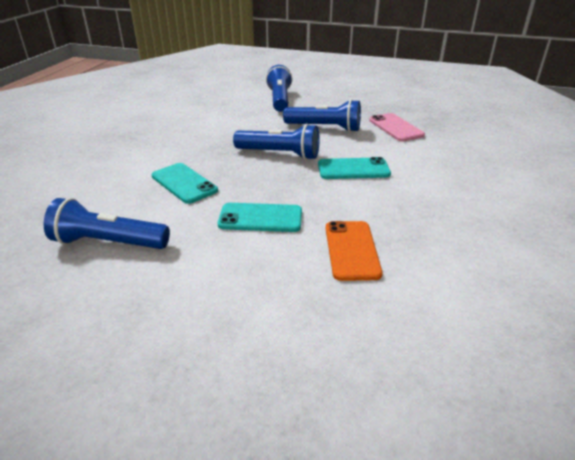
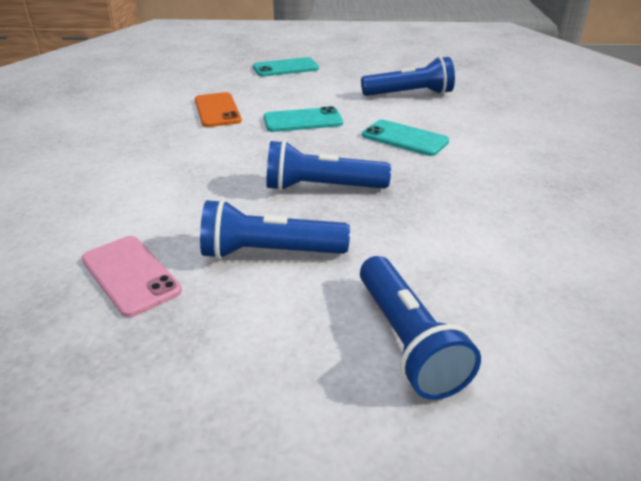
camera: 165 degrees right, 0 degrees up
(353, 169) = (215, 179): turquoise phone -> turquoise phone (285, 68)

